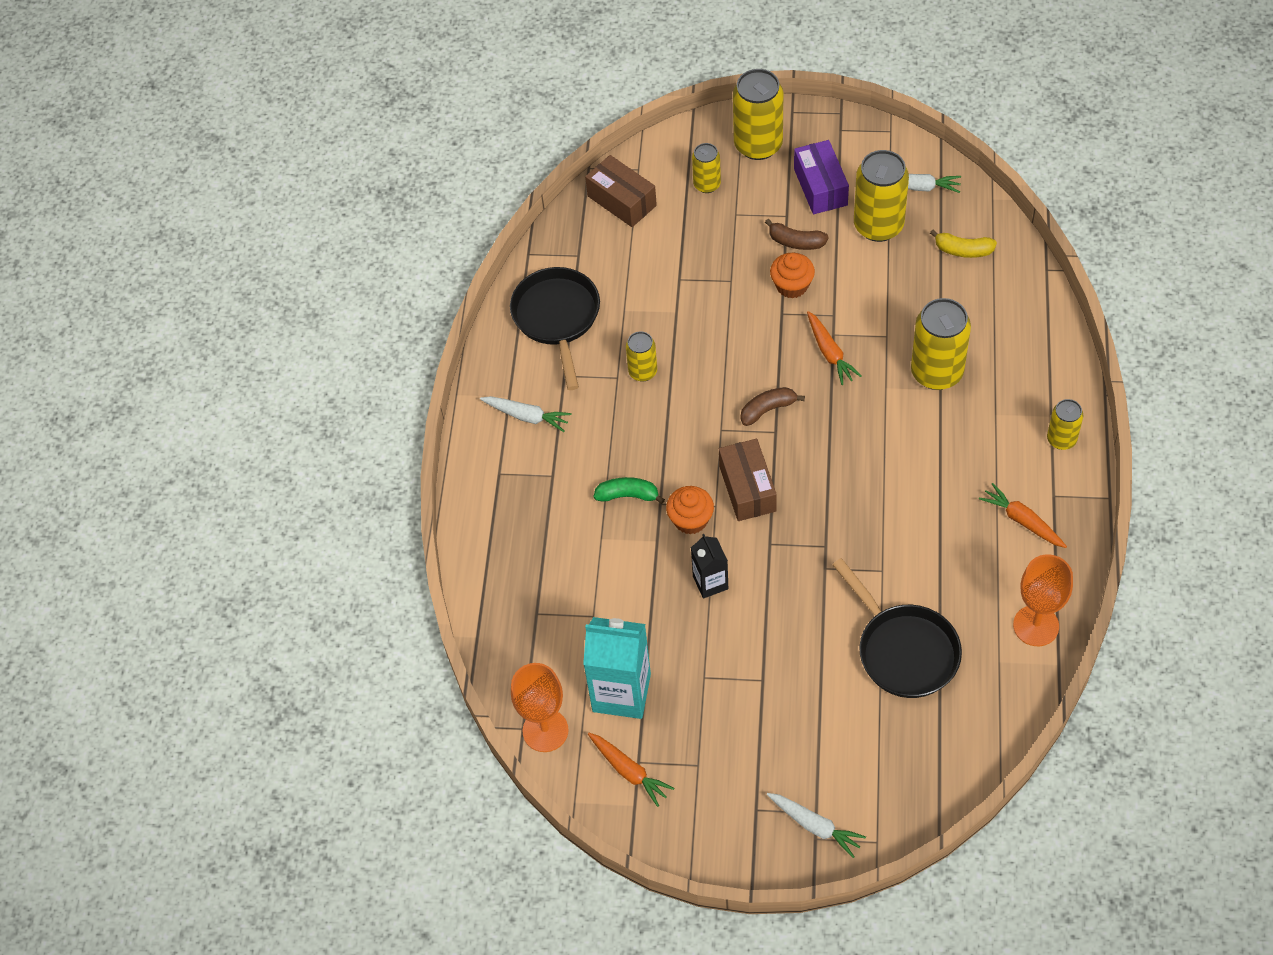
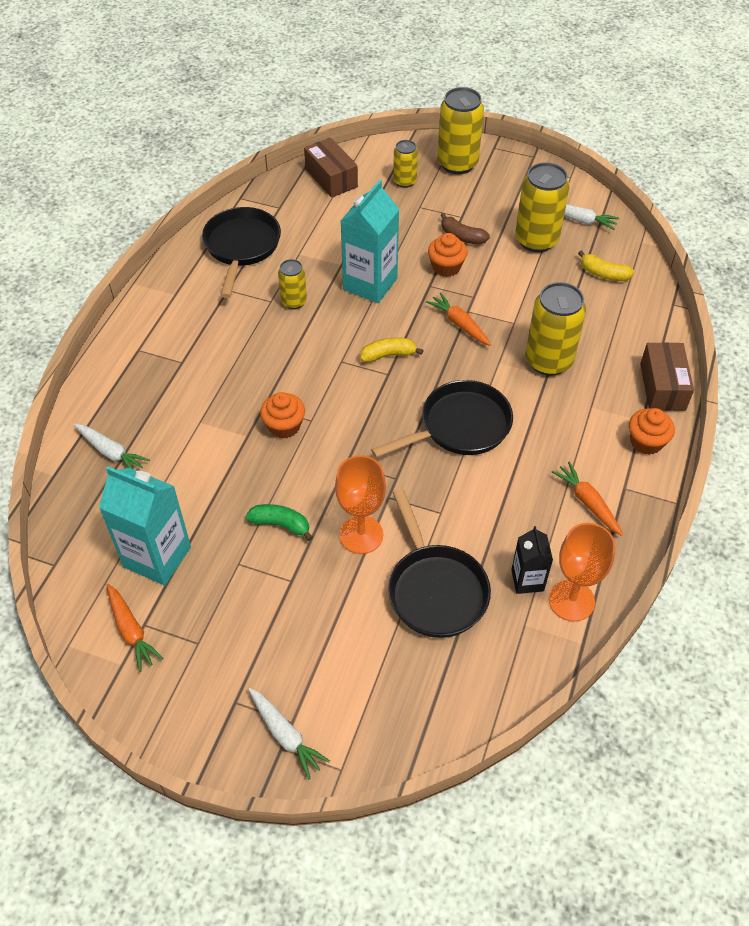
camera: 10 degrees right, 5 degrees down
(527, 416) = (182, 312): white carrot -> white carrot (111, 452)
(545, 730) = (73, 572): orange goblet -> orange goblet (361, 535)
(628, 495) = (238, 393): green banana -> green banana (281, 524)
(710, 582) = (279, 483): black carton -> black carton (527, 580)
(717, 328) = (370, 284): none -> turquoise carton
(747, 488) = (345, 413): brown box -> brown box (662, 386)
(768, 409) = (388, 355): brown banana -> yellow banana
(820, 187) = (497, 203): purple box -> none
(830, 353) = (459, 324): orange carrot -> orange carrot turned 150 degrees clockwise
(870, 472) = (460, 426): none -> black pan
(1061, 439) = (646, 442): yellow can -> orange cupcake

